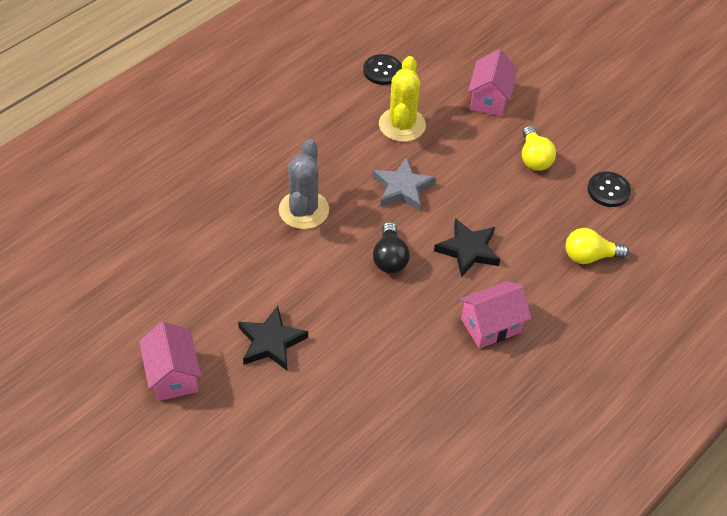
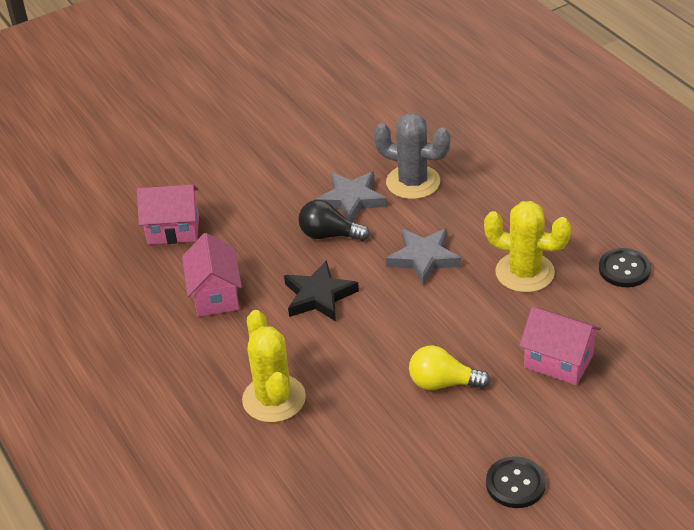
camera: 110 degrees right, 10 degrees down
(173, 375) = (250, 92): pink house -> pink house (173, 230)
(271, 342) = (260, 147): black star -> none
(337, 250) = (351, 200): none -> grey star
(589, 256) = (274, 399): yellow light bulb -> yellow cactus
(608, 190) = (369, 445): black button -> black button (515, 484)

